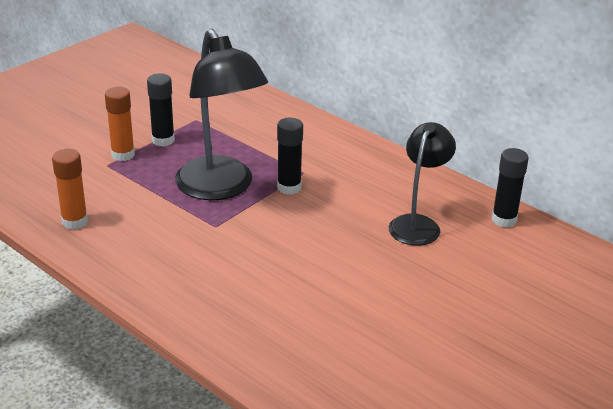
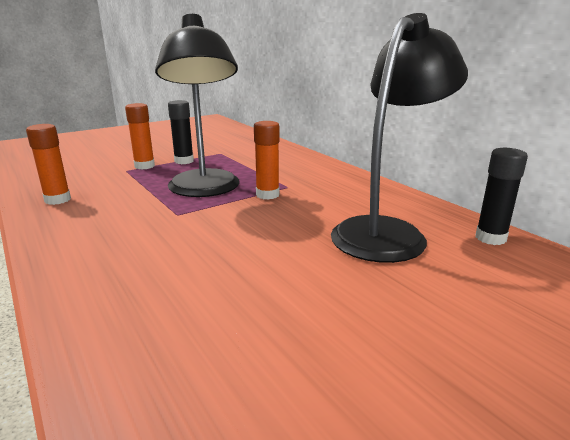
camera: 15 degrees right, 10 degrees down
(289, 187) = (267, 195): black glue stick -> orange glue stick
(418, 224) = (387, 232): black lamp -> black lamp, size x1.59

